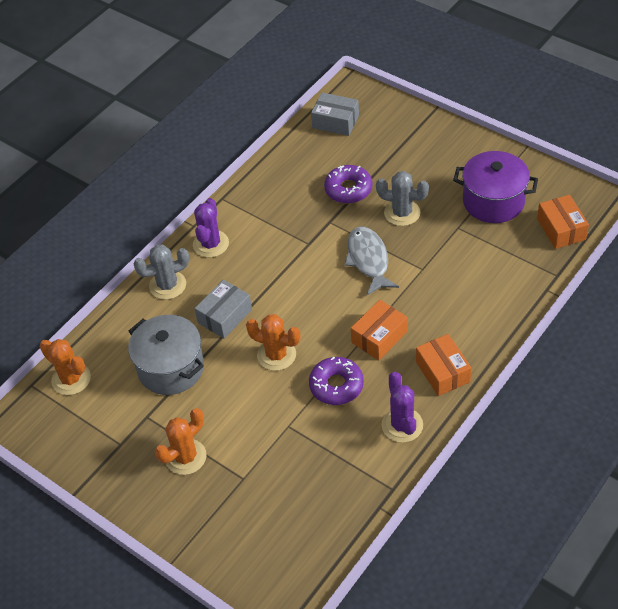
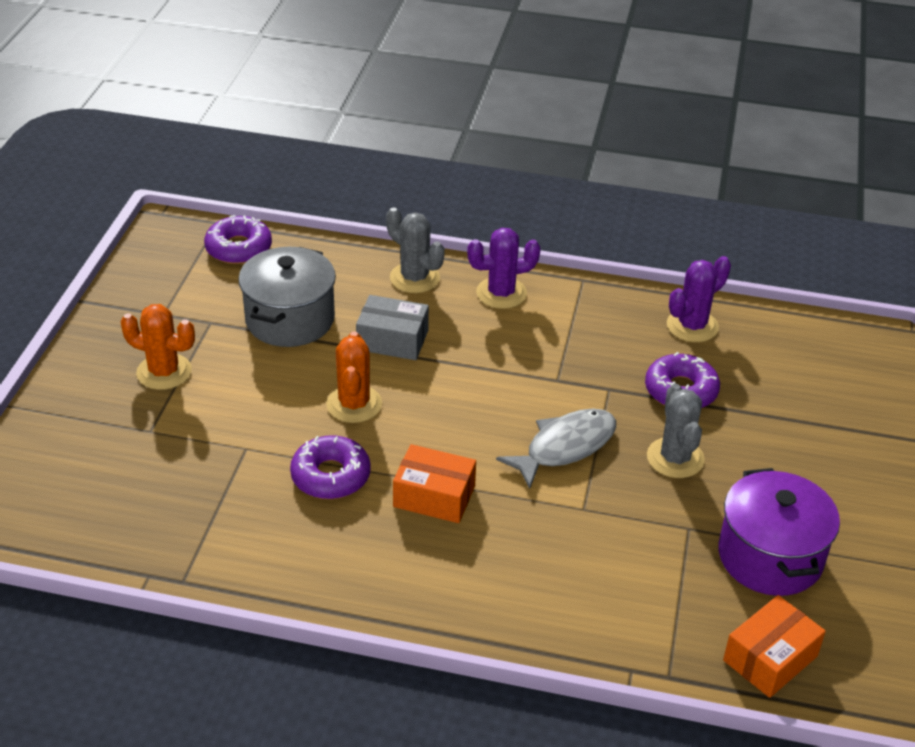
camera: 60 degrees right, 10 degrees down
(71, 379) = (239, 248): orange cactus -> purple donut
(335, 122) = (797, 342): grey box -> none
(402, 425) = (293, 562): purple cactus -> purple cactus (692, 326)
(443, 372) = (406, 582): orange box -> none

